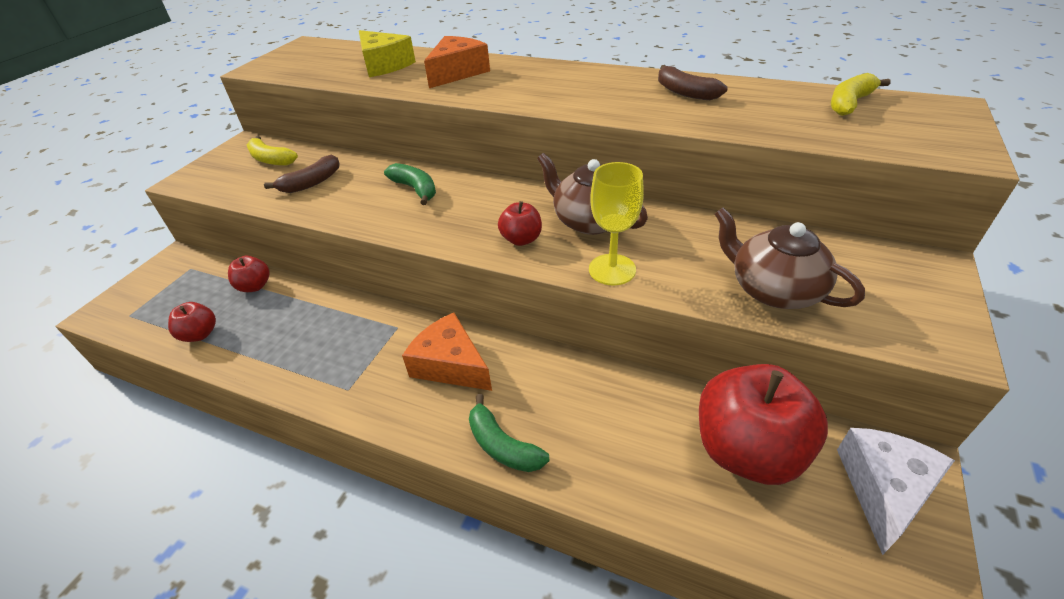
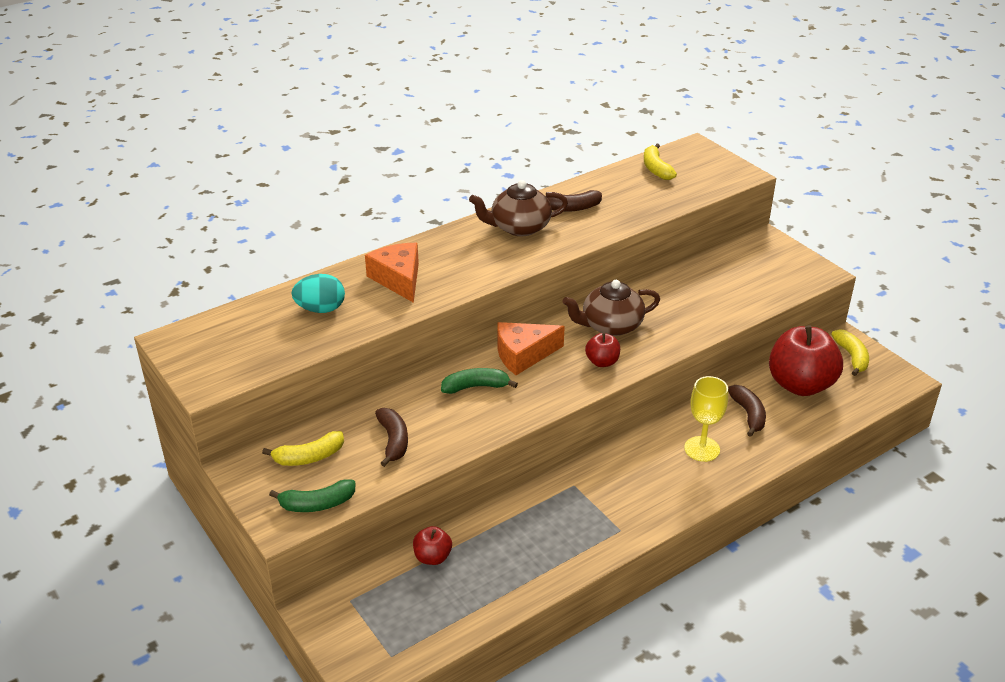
camera: 60 degrees left, 5 degrees down
(200, 334) = (473, 605): red apple -> none
(384, 65) = (321, 309): yellow cheese -> turquoise egg
(450, 364) = (639, 471): orange cheese -> orange cheese (523, 355)
(502, 445) = (728, 473): green banana -> green banana (317, 504)
(612, 269) = (671, 340): yellow goblet -> yellow goblet (702, 449)
(630, 419) = (748, 414): none -> brown banana
(773, 289) = (741, 296): brown teapot -> brown teapot (519, 227)
(884, 489) = (851, 357): white cheese -> yellow banana

